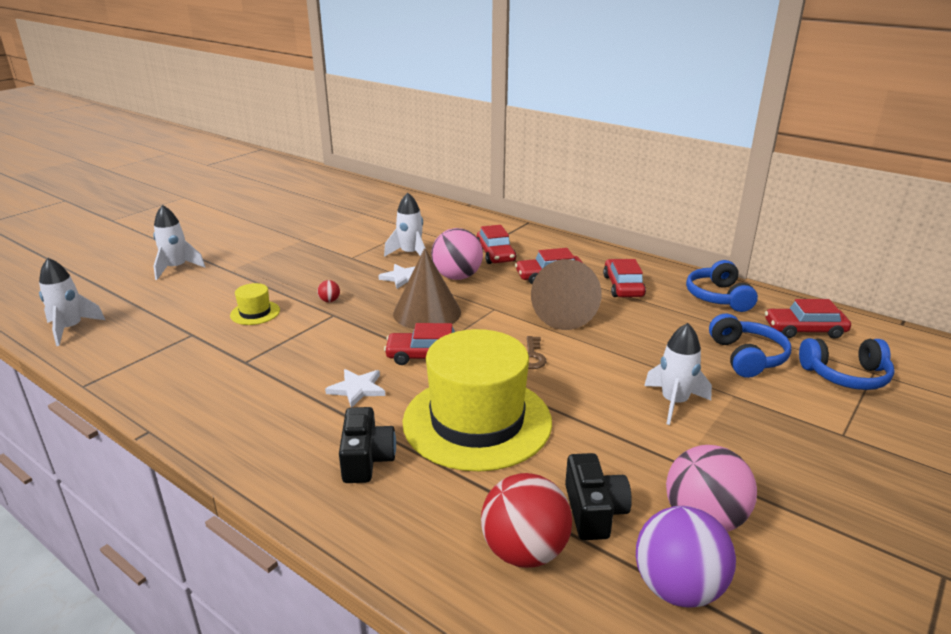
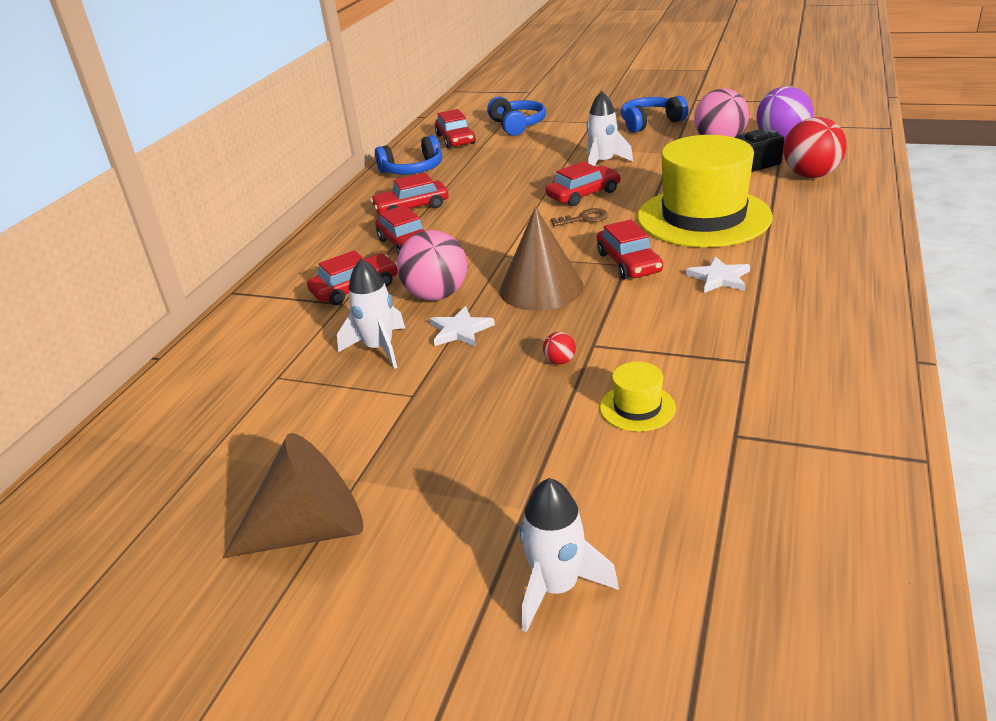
camera: 105 degrees left, 5 degrees up
(70, 329) = (849, 583): white rocket -> none
(366, 459) = (802, 243): black camera -> none
(562, 315) = (493, 222): brown cone -> brown cone (311, 530)
(590, 369) = (583, 194): none -> red car
(747, 357) = (515, 151): blue headphones -> blue headphones (650, 123)

